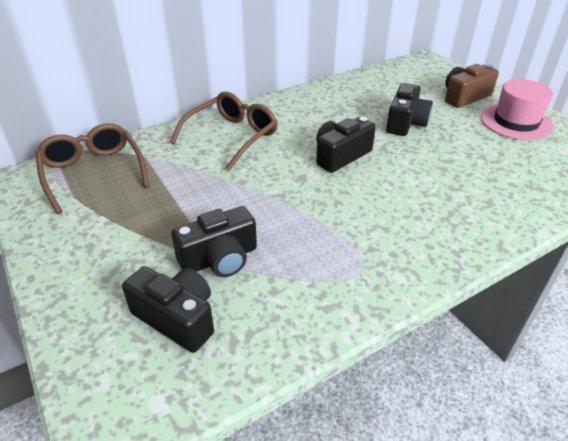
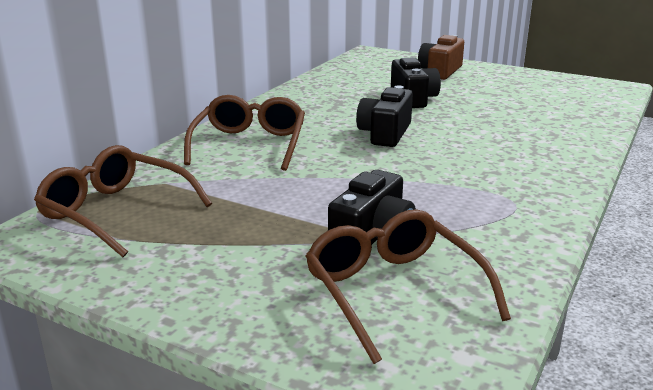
camera: 30 degrees left, 15 degrees down
(177, 318) = (393, 291): black camera -> brown glasses
(516, 122) = (504, 79): pink hat -> none

